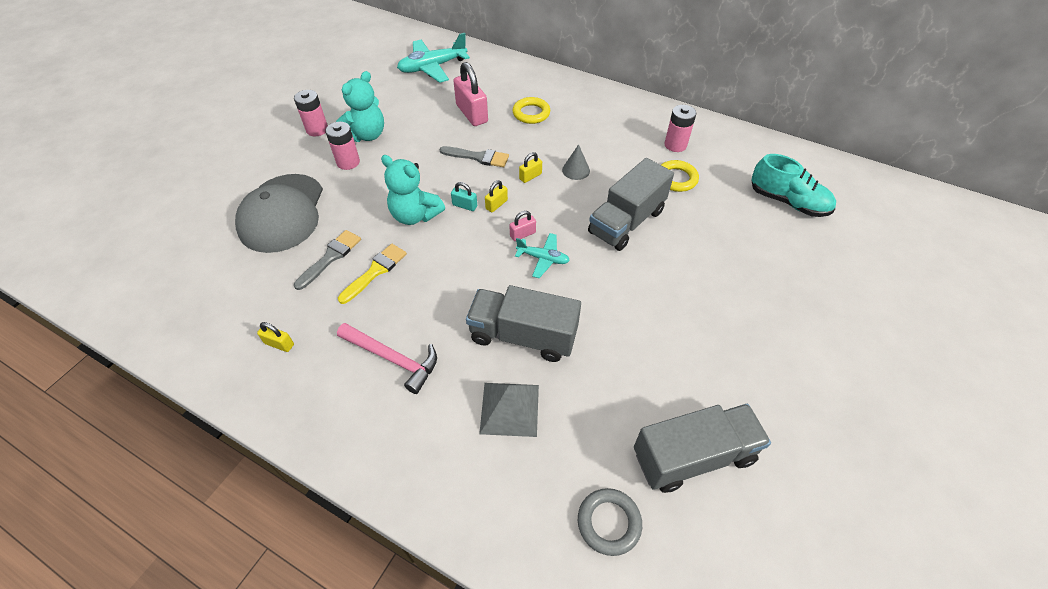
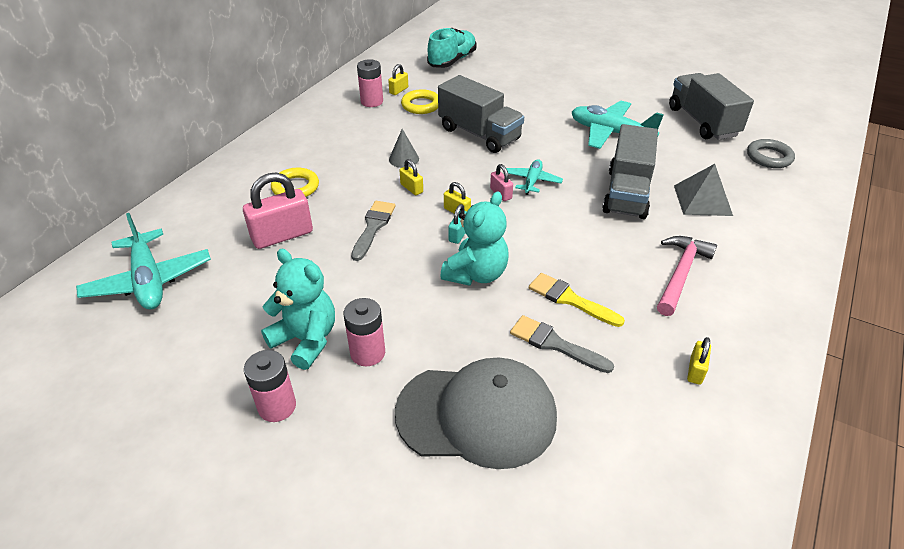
camera: 90 degrees left, 10 degrees down
(646, 339) = (610, 133): none -> turquoise plane
(703, 162) = (398, 90): none -> yellow padlock

